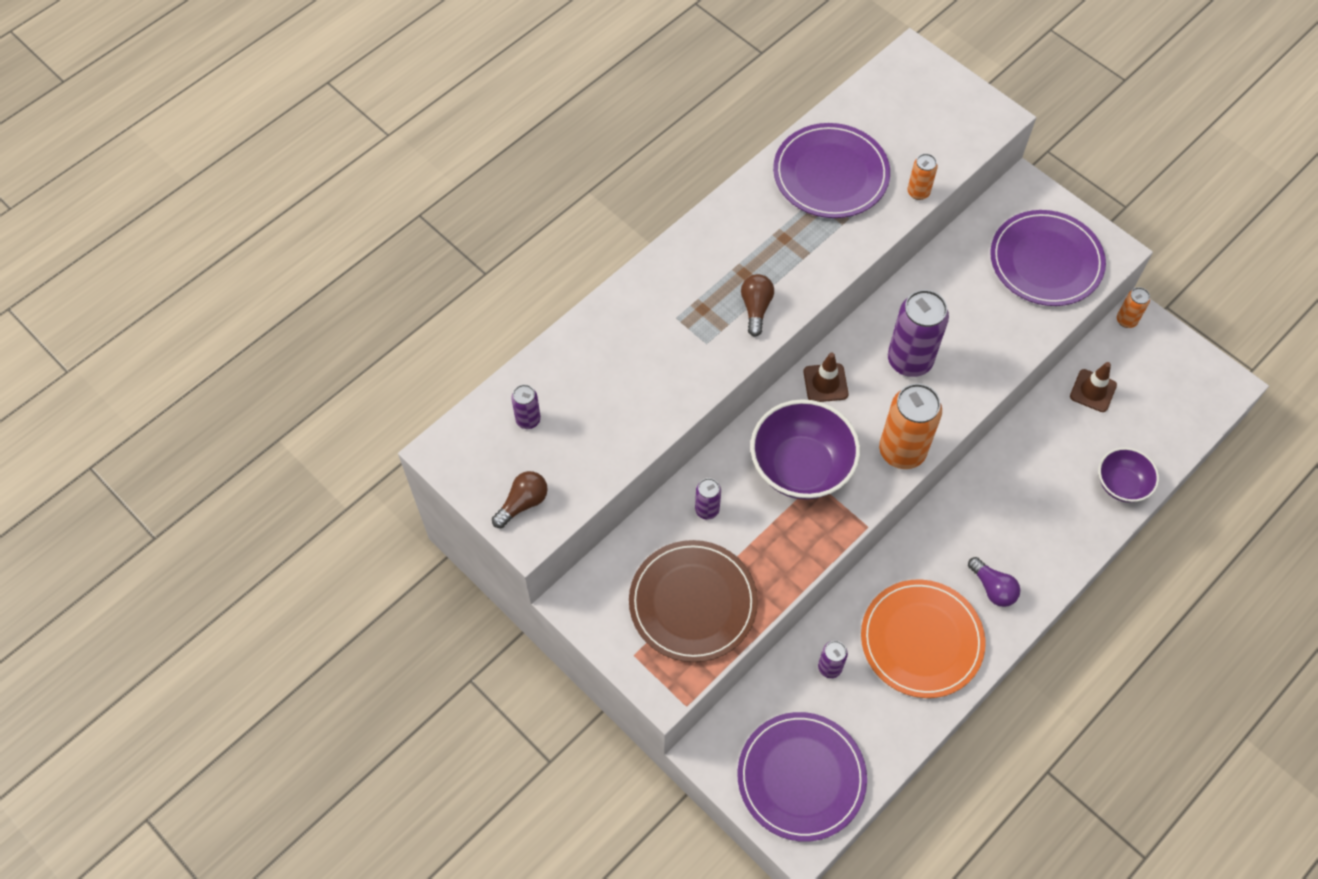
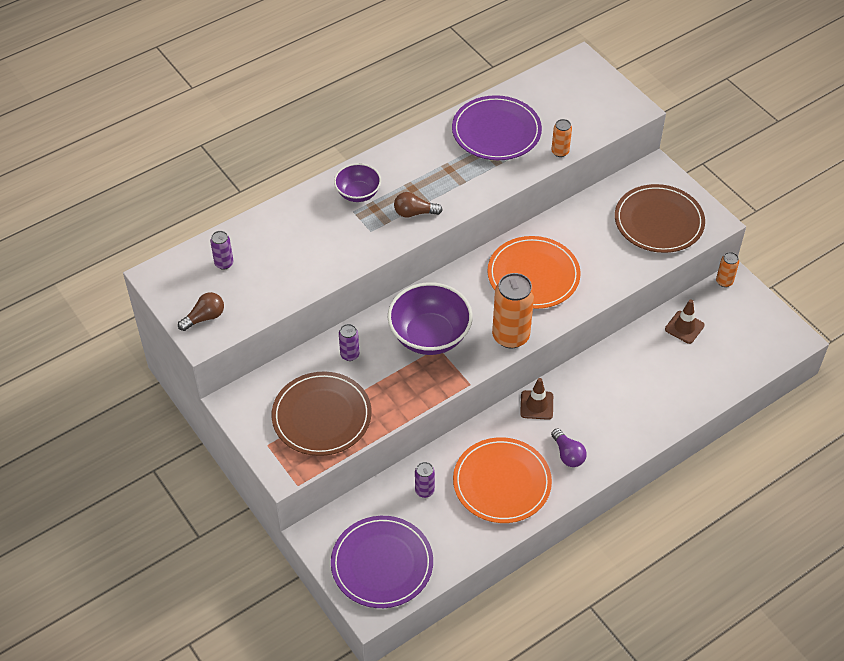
camera: 10 degrees right, 10 degrees down
(756, 308) = (414, 213): brown light bulb -> brown light bulb turned 105 degrees counterclockwise
(825, 383) = (464, 281): brown traffic cone -> brown traffic cone (536, 405)
(909, 360) = (533, 275): purple can -> orange plate
(1046, 261) = (659, 221): purple plate -> brown plate
(1121, 484) = (690, 396): purple bowl -> purple bowl (358, 193)

